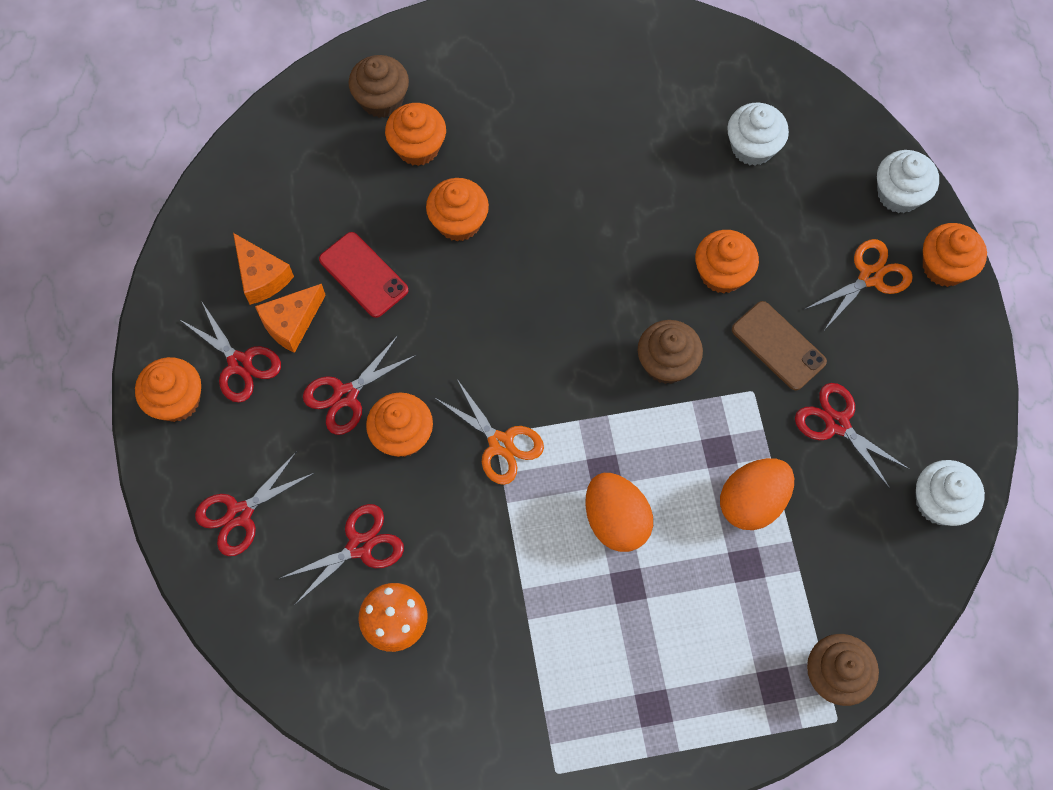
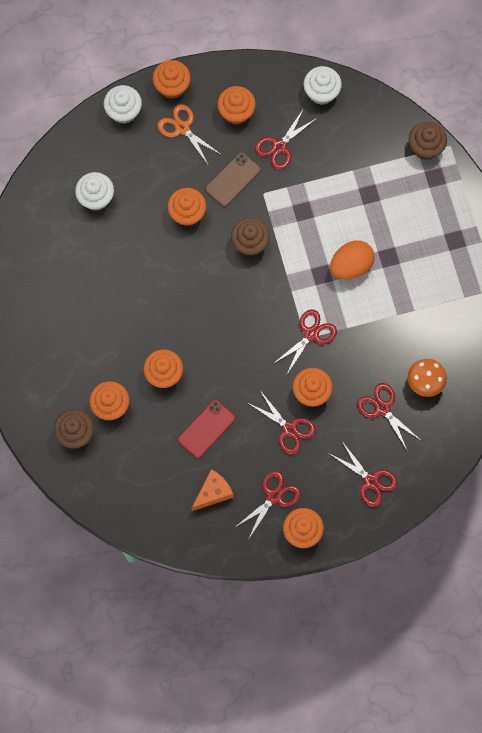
camera: 95 degrees left, 5 degrees up
(291, 323) = (243, 469): orange cheese -> none
(500, 444) = (311, 334): orange scissors -> red scissors
(752, 501) = (332, 192): orange egg -> none
(899, 361) = (236, 112): none -> orange cupcake

